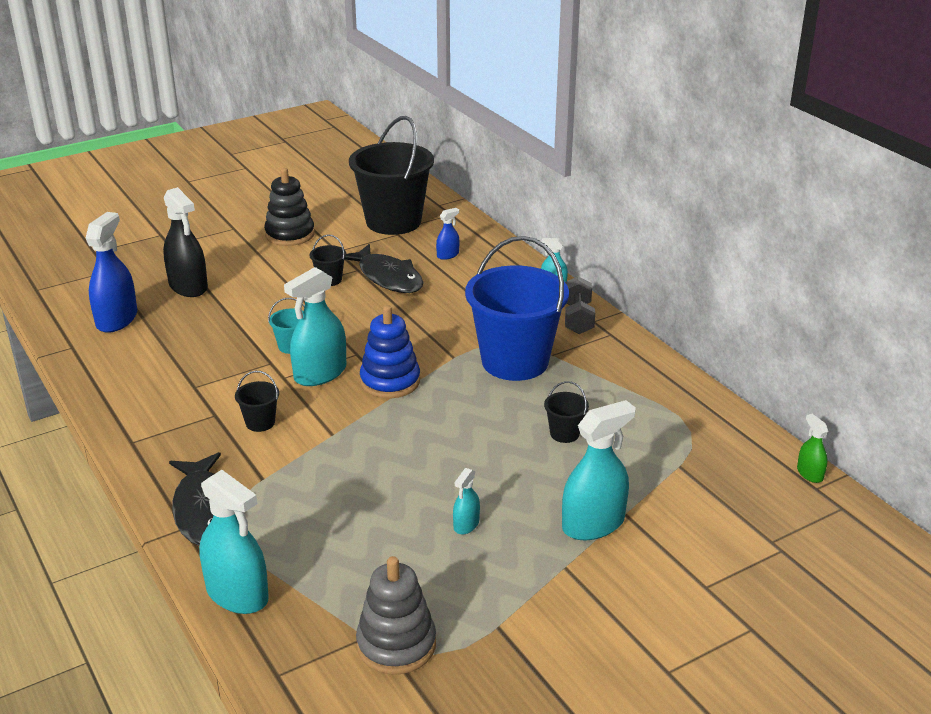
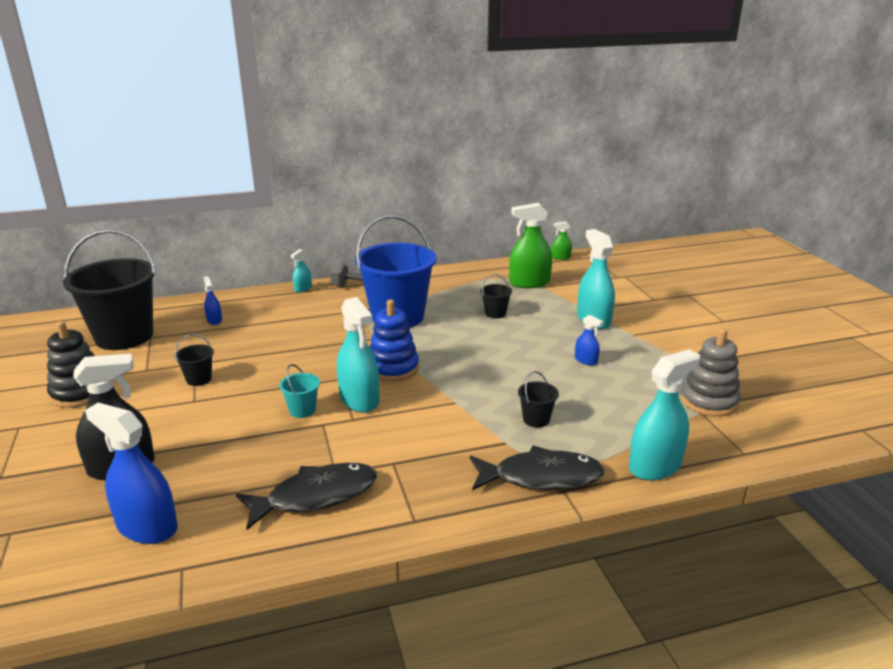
camera: 75 degrees left, 5 degrees down
(260, 423) = (420, 437): black bucket -> black bucket (536, 419)
(388, 277) = (225, 350): black fish -> black fish (316, 496)
(466, 524) = (586, 360): turquoise spray bottle -> blue spray bottle
(684, 452) = (529, 283): none -> green spray bottle

